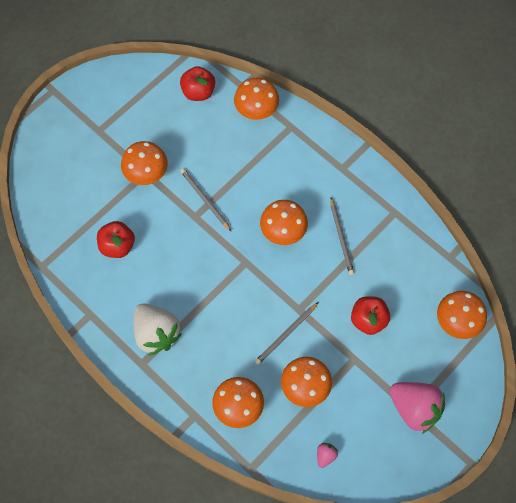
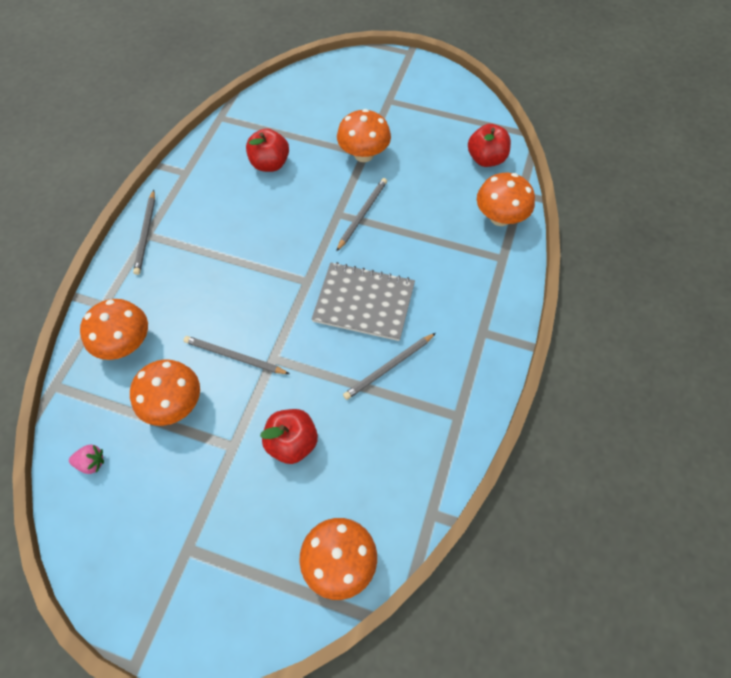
camera: 65 degrees right, 5 degrees down
(140, 364) = (146, 234): none -> grey pencil
(156, 334) = (185, 234): white strawberry -> none
(283, 231) = (364, 302): orange mushroom -> grey notebook
(414, 409) = (189, 551): pink strawberry -> none

